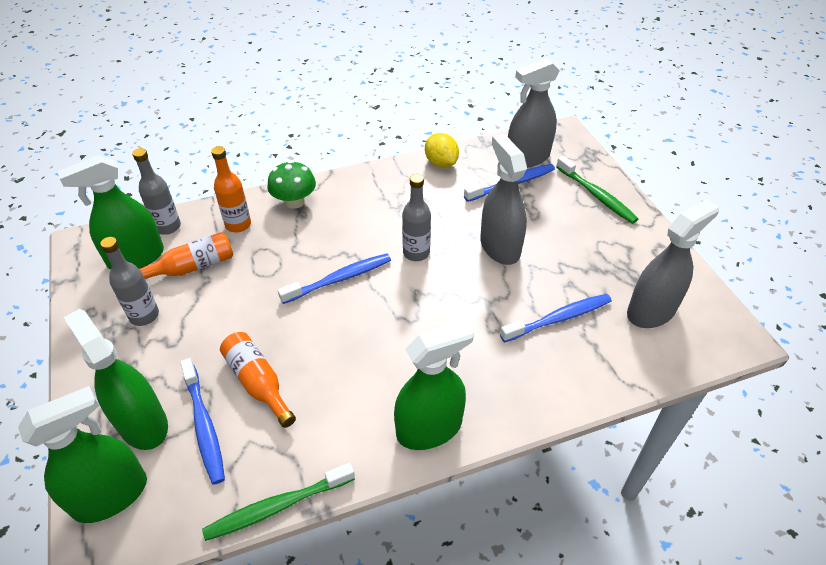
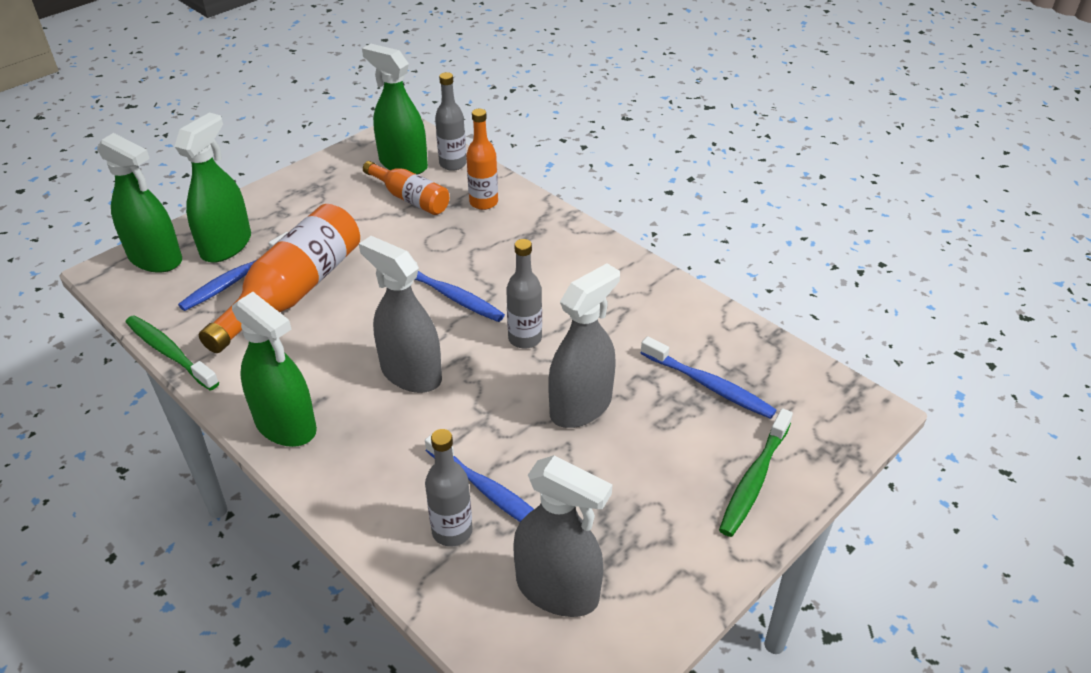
camera: 65 degrees right, 5 degrees down
(144, 315) = (339, 197): grey bottle -> grey bottle (452, 531)
(258, 383) = (294, 292): orange bottle -> orange bottle, size x1.73
(294, 201) = (542, 224): green mushroom -> none
(441, 163) = (696, 310): yellow lemon -> none
(527, 158) = (776, 386): grey spray bottle -> grey spray bottle (411, 374)

